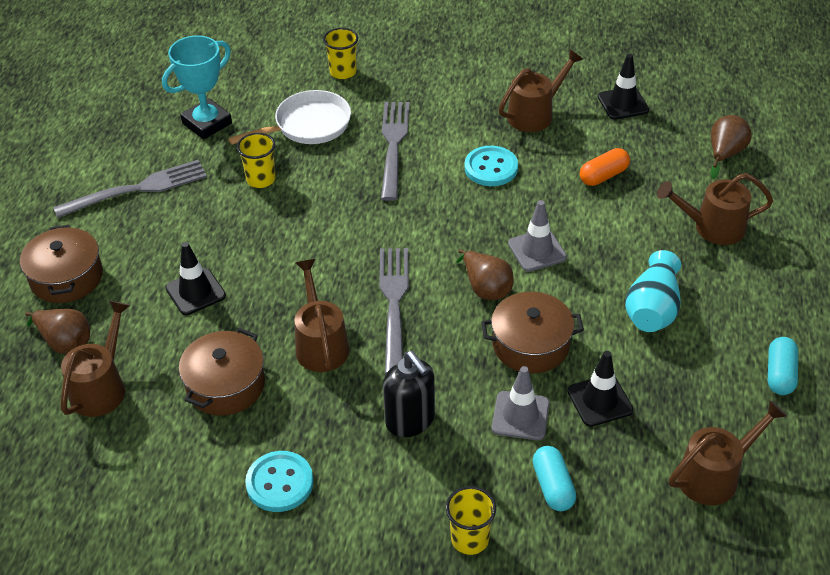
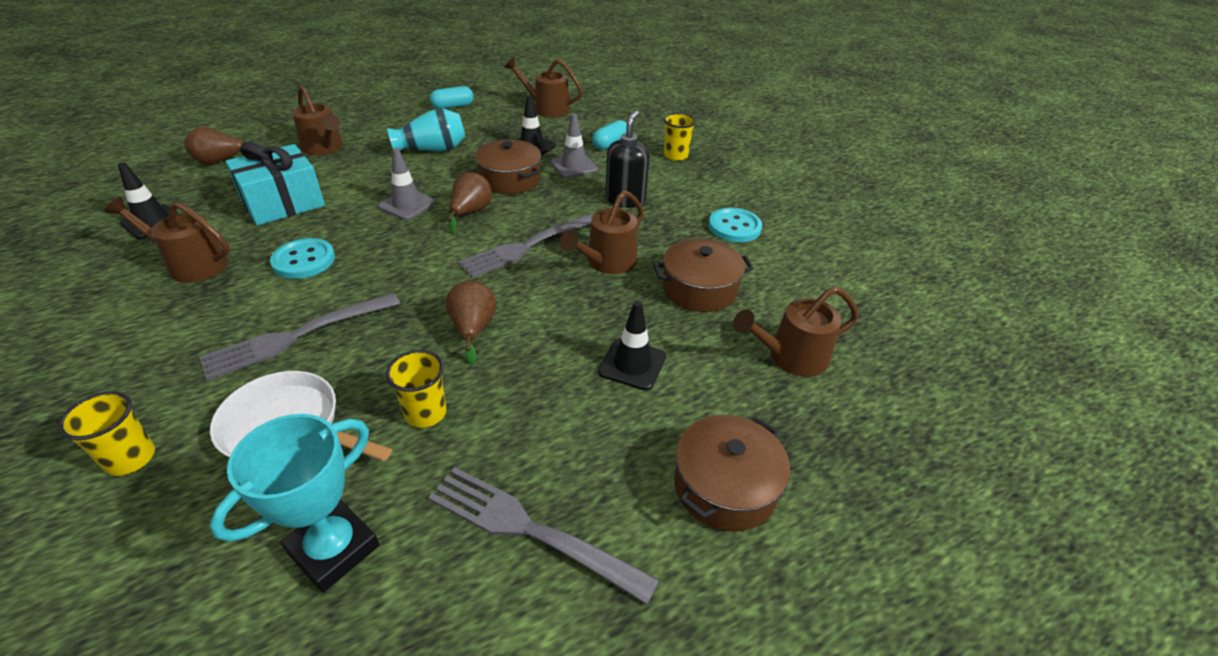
camera: 130 degrees left, 5 degrees down
(65, 342) = (788, 418): brown pear -> brown pear (473, 329)
(207, 123) = (333, 549): turquoise trophy -> turquoise trophy turned 60 degrees counterclockwise
(603, 176) = (283, 203): orange capsule -> turquoise gift

